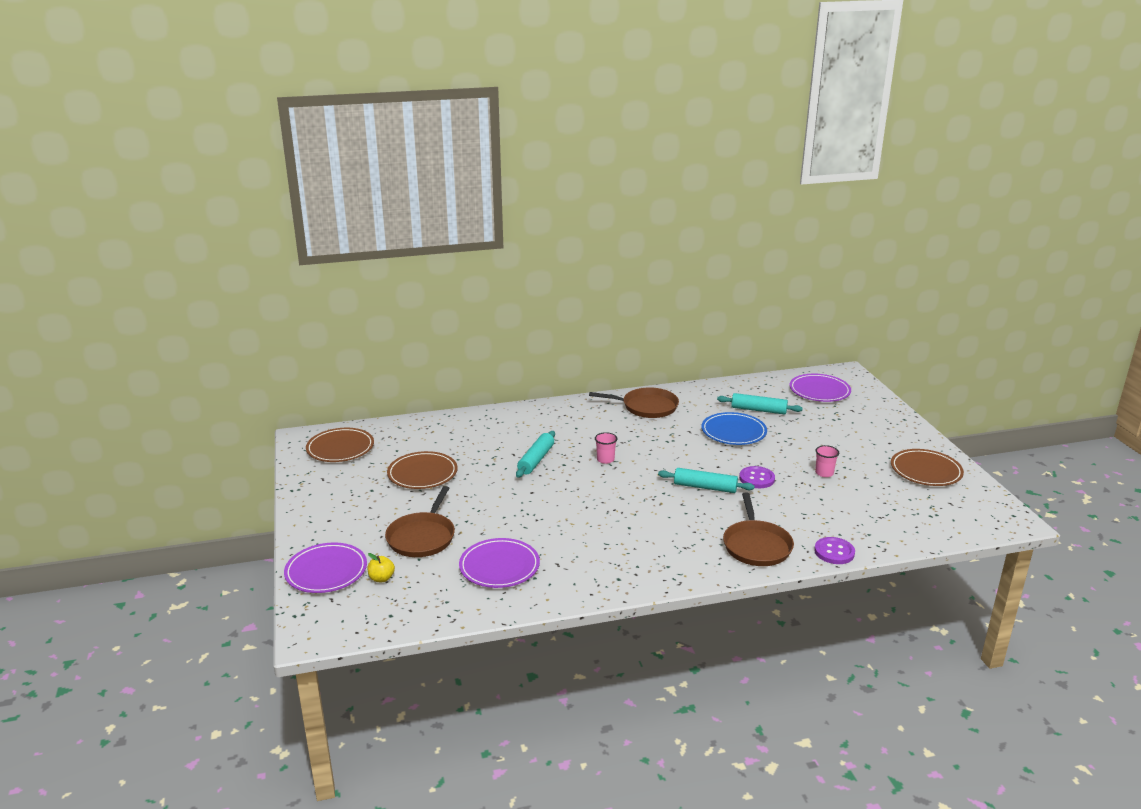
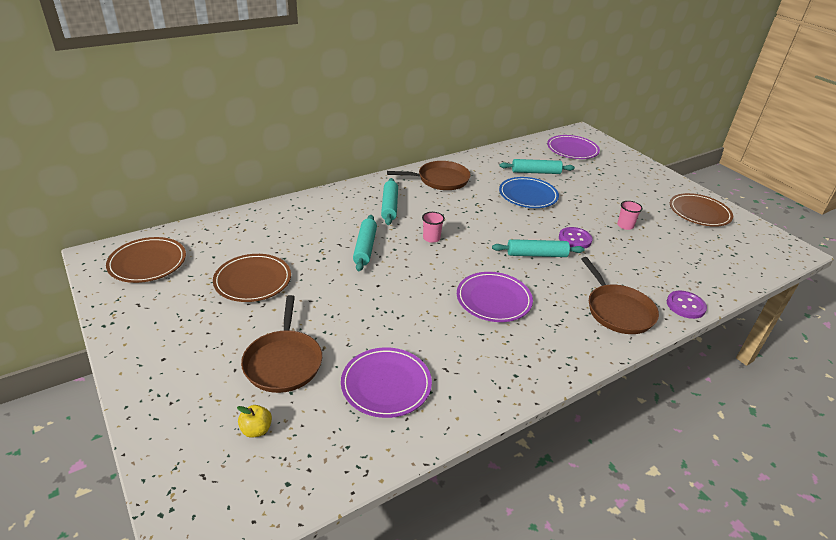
camera: 20 degrees left, 10 degrees up
(326, 571) = (182, 434): purple plate -> purple plate (493, 299)
(579, 426) = (389, 206): none -> turquoise rolling pin

